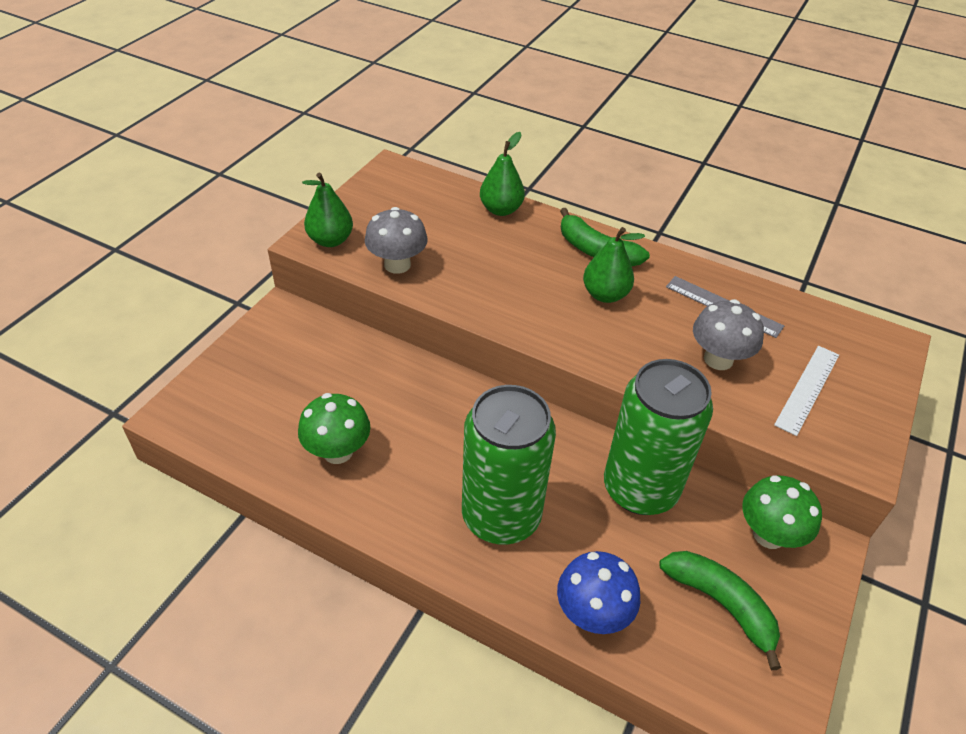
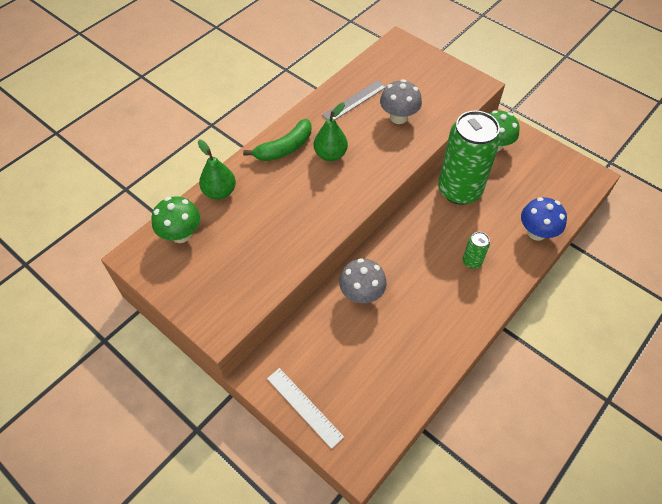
camera: 75 degrees left, 10 degrees up
(330, 240) = (222, 313): green pear -> none
(338, 451) = (410, 346): green mushroom -> green mushroom (181, 234)
(397, 265) = (266, 269): grey mushroom -> grey mushroom (361, 294)
(501, 516) = (472, 261): green can -> green can, size x0.42
(721, 604) = (533, 177): green banana -> none
(808, 389) = (427, 88): white ruler -> white ruler (304, 407)

